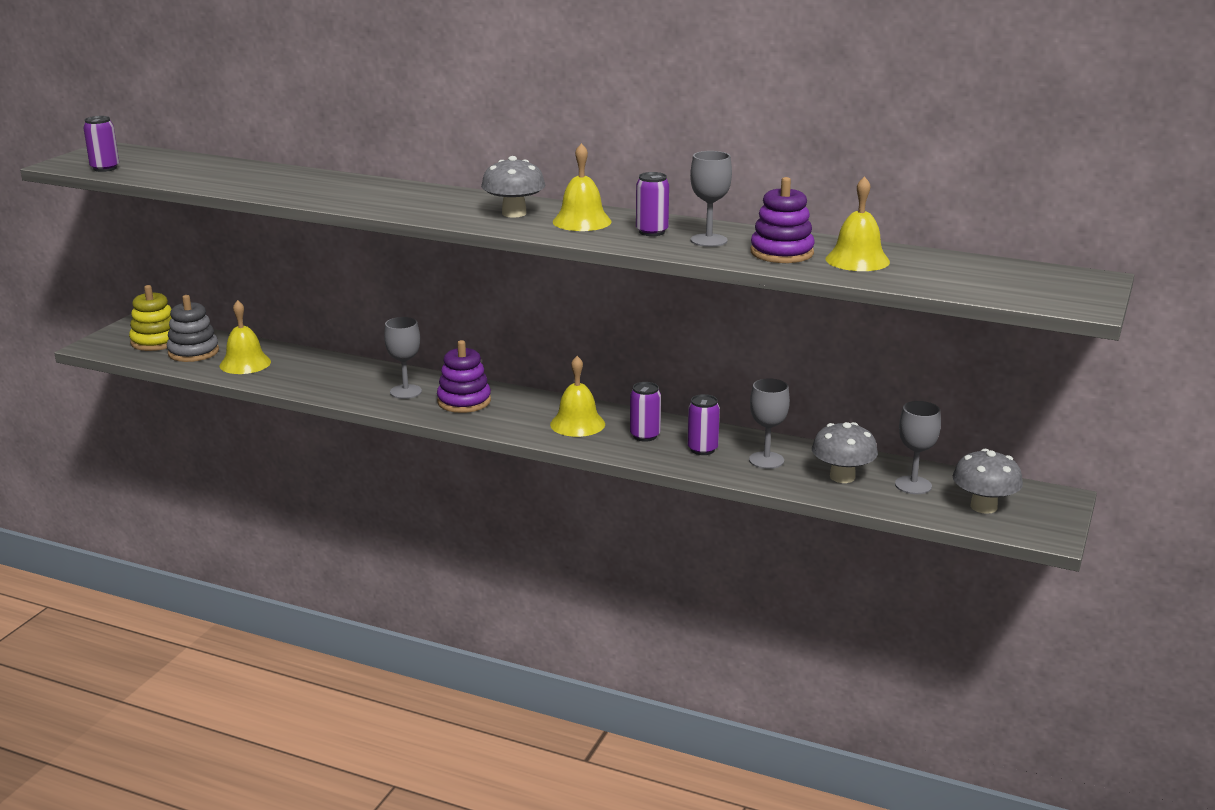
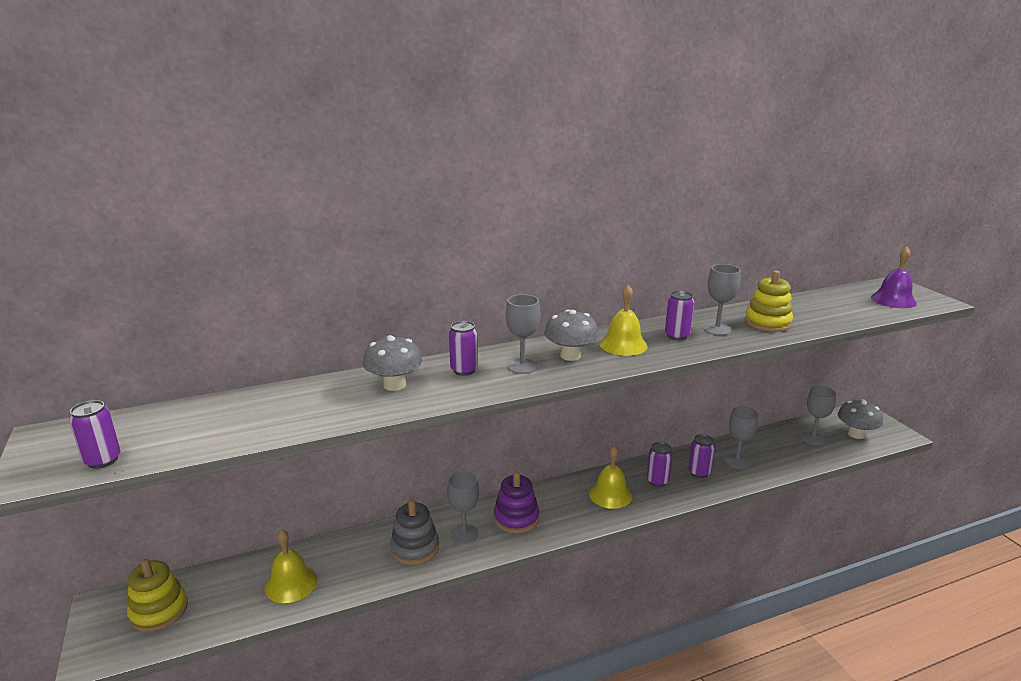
camera: 45 degrees left, 0 degrees up
(193, 352) = (220, 600): grey stacking toy -> grey stacking toy (415, 548)
(409, 195) = (464, 370): none -> purple can
(456, 207) = (522, 366): none -> grey goblet
(782, 253) = (767, 323): purple stacking toy -> yellow stacking toy
(842, 477) = (782, 451): grey mushroom -> grey mushroom (394, 385)
(857, 260) = (805, 312): yellow bell -> none
(1021, 286) = (893, 300): none -> purple bell

